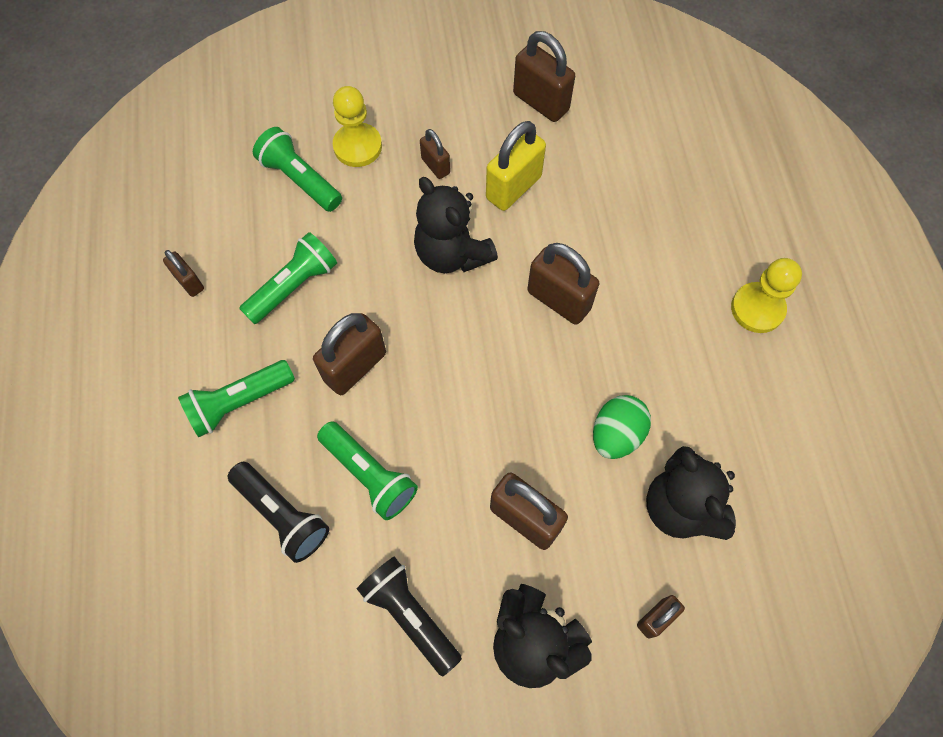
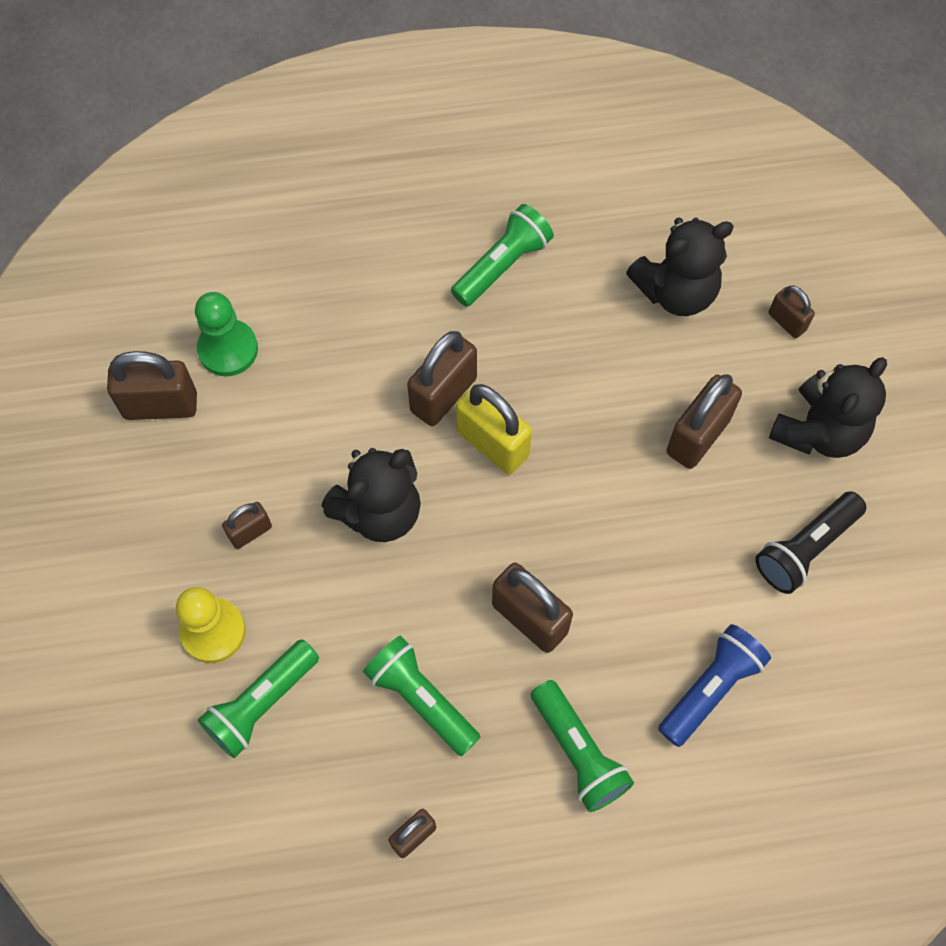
camera: 90 degrees left, 0 degrees up
(282, 515) = (711, 688): black flashlight -> blue flashlight
(369, 475) = (660, 595): green flashlight -> green flashlight (503, 265)
(513, 188) = (288, 440): yellow padlock -> yellow padlock (492, 443)
(541, 102) = (160, 405): brown padlock -> brown padlock turned 45 degrees clockwise
(592, 143) = (228, 349): none -> green pawn
(616, 434) = (602, 345): green egg -> none
(757, 309) = (455, 200): yellow pawn -> none

